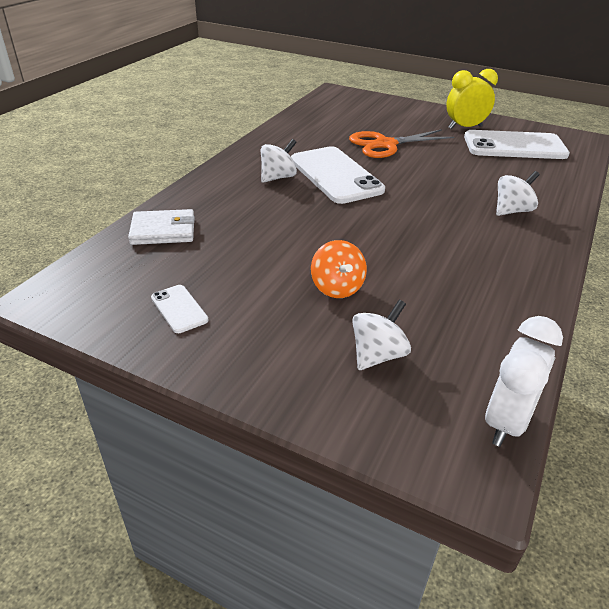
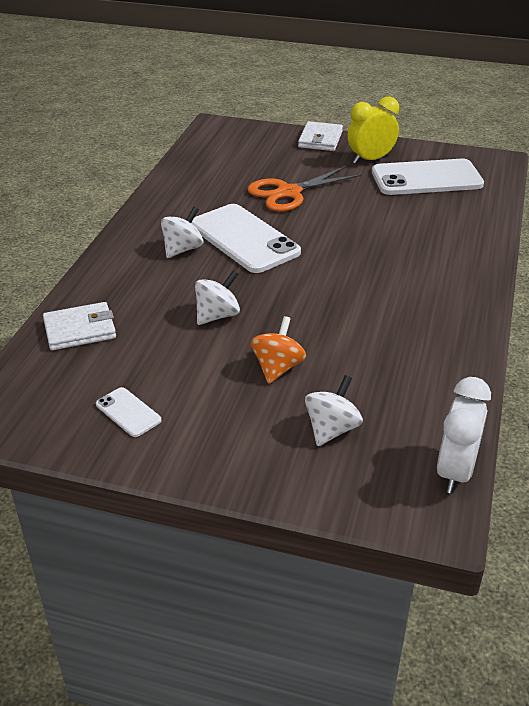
camera: 10 degrees left, 0 degrees up
(337, 288) = (277, 368): orange spinning top -> orange spinning top turned 135 degrees counterclockwise
(423, 109) = (320, 139): none -> white wallet
(512, 211) = (434, 259): white spinning top -> white spinning top (217, 315)

